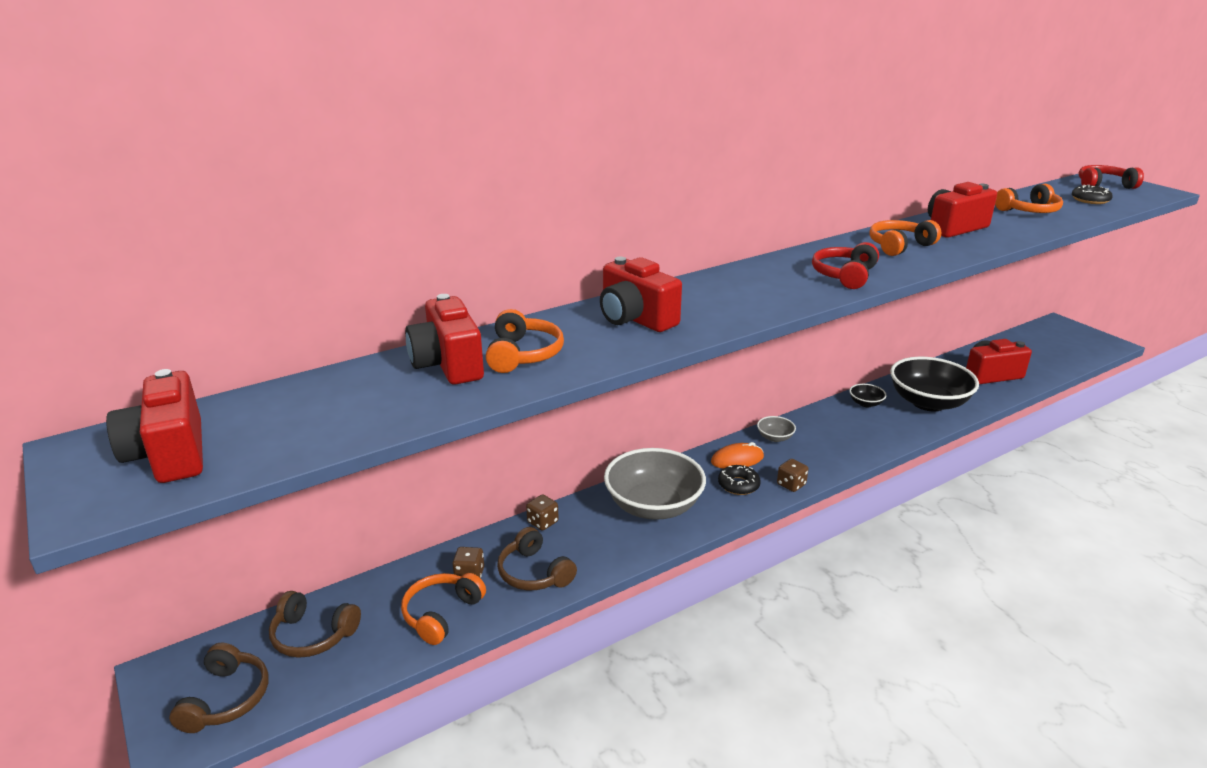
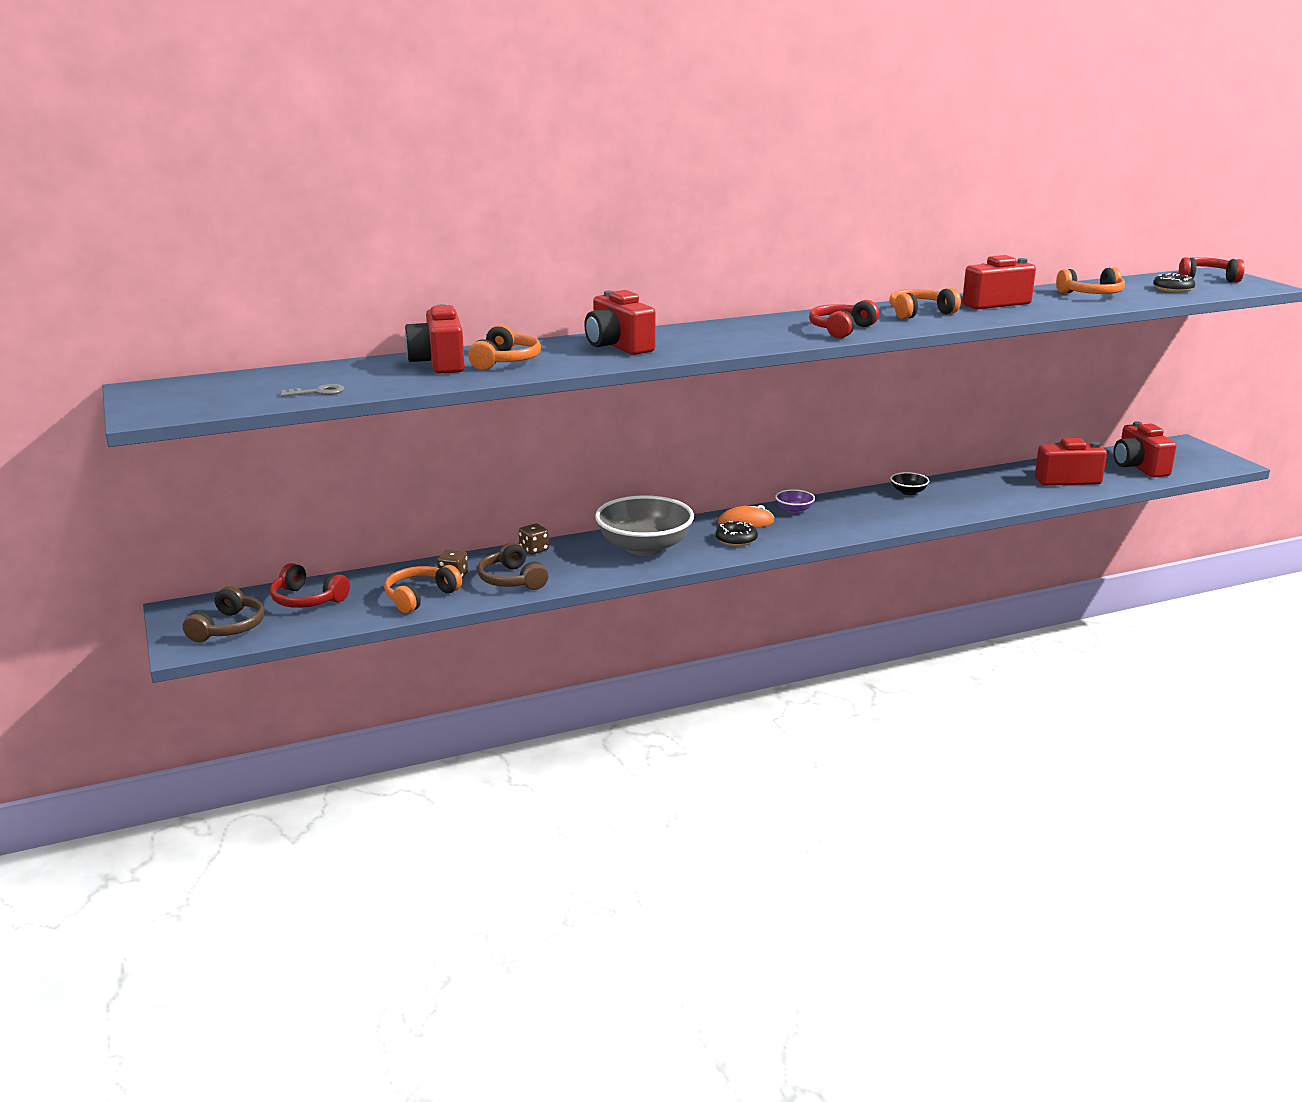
camera: 10 degrees right, 5 degrees down
(170, 454) = (207, 395): red camera -> red camera (1139, 467)
(313, 635) = (307, 600): brown headphones -> red headphones
(315, 435) = (318, 392): none -> grey key
(775, 437) = (794, 510): grey bowl -> purple bowl
(791, 484) = (789, 543): brown dice -> none
(928, 402) = (977, 496): black bowl -> none

